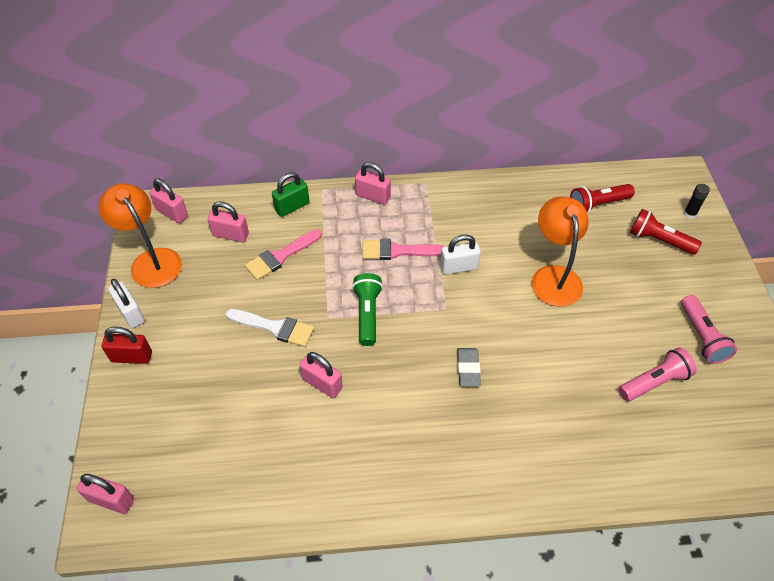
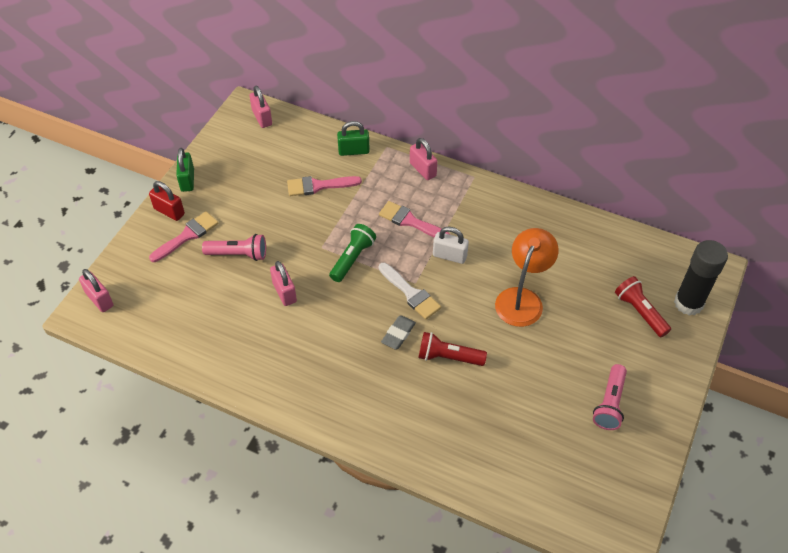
camera: 30 degrees right, 0 degrees up
(131, 313) = (187, 180): white padlock -> green padlock
(151, 260) = (225, 148): orange lamp -> none
(171, 374) = (187, 236): none -> pink brush
(231, 235) = (293, 153): pink padlock -> none
(275, 327) = (279, 237): white brush -> white brush (411, 293)
(597, 204) = (609, 258): red flashlight -> red flashlight (448, 357)
(654, 382) = (539, 416): pink flashlight -> pink flashlight (238, 254)
(689, 214) = (688, 303): black glue stick -> black glue stick, size x2.29

